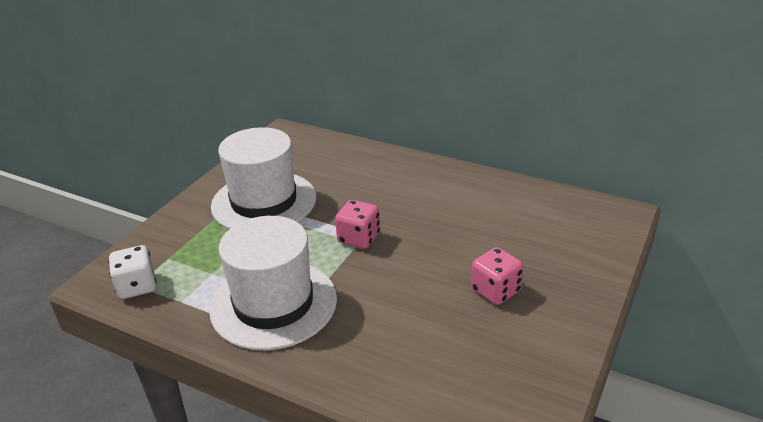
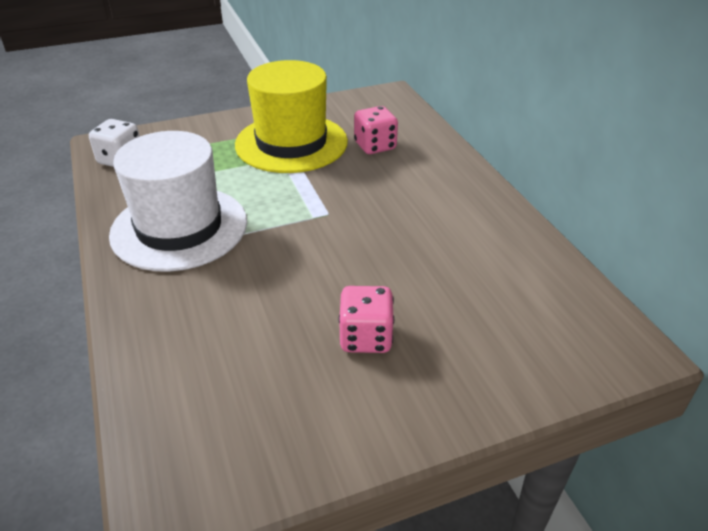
camera: 40 degrees right, 5 degrees up
(264, 202) = (291, 143): white hat -> yellow hat
(359, 238) = (318, 214): pink dice -> pink dice (375, 146)

